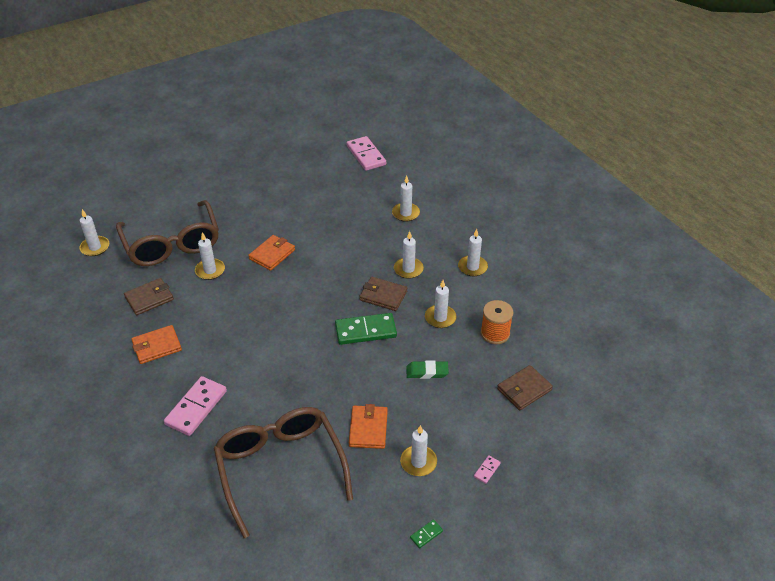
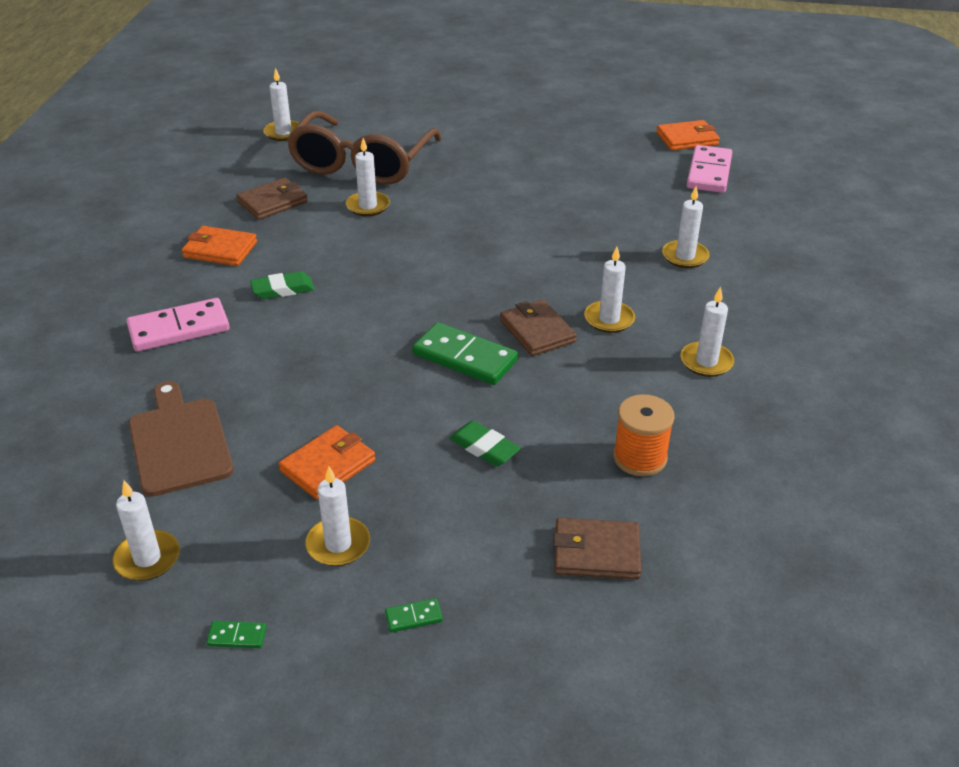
camera: 40 degrees right, 5 degrees down
(149, 298) = (272, 202): brown wallet -> brown wallet turned 45 degrees counterclockwise
(225, 349) = (283, 289): none -> green eraser
(272, 254) = (456, 222): orange wallet -> orange wallet (687, 139)
(280, 467) = (179, 442): brown glasses -> brown cutting board
(440, 318) = (583, 396): white candle -> white candle (147, 558)
(487, 470) = (413, 617): pink domino -> green domino

